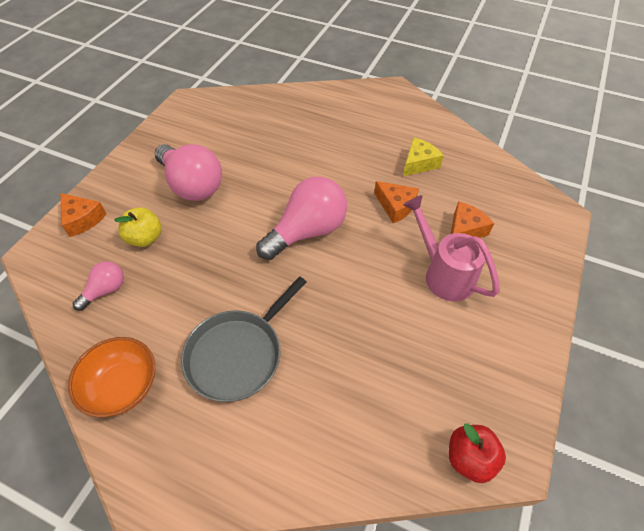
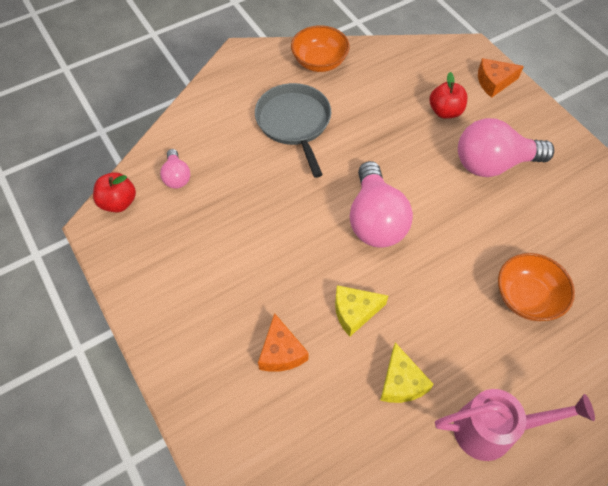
camera: 125 degrees right, 5 degrees up
(105, 290) = (406, 75): pink light bulb -> pink light bulb (177, 176)
(145, 238) = (445, 111): yellow apple -> red apple
(304, 131) = (527, 297): none -> orange bowl
(396, 206) = (354, 312): orange cheese -> yellow cheese
(443, 273) = (252, 294): pink watering can -> pink watering can (494, 430)

